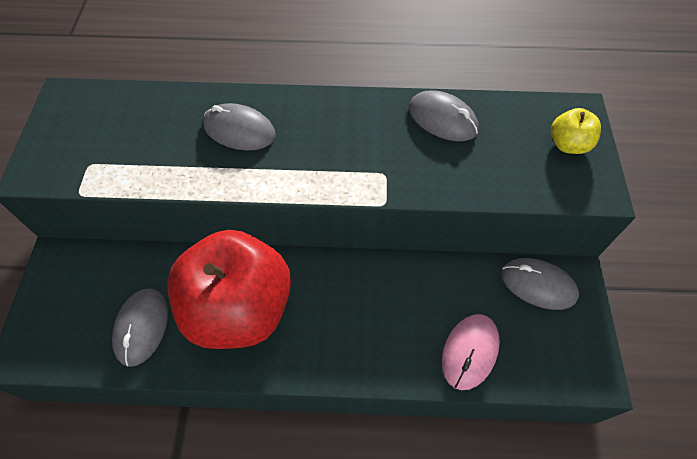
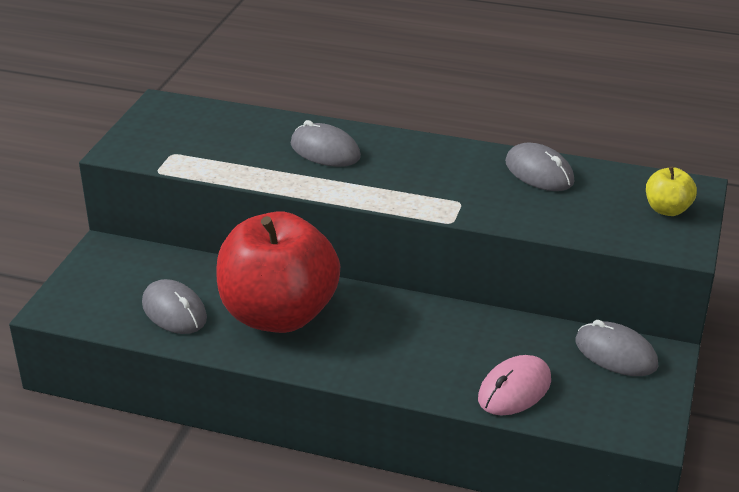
camera: 15 degrees right, 25 degrees down
(141, 327) = (174, 311): grey mouse -> grey mouse turned 60 degrees counterclockwise

